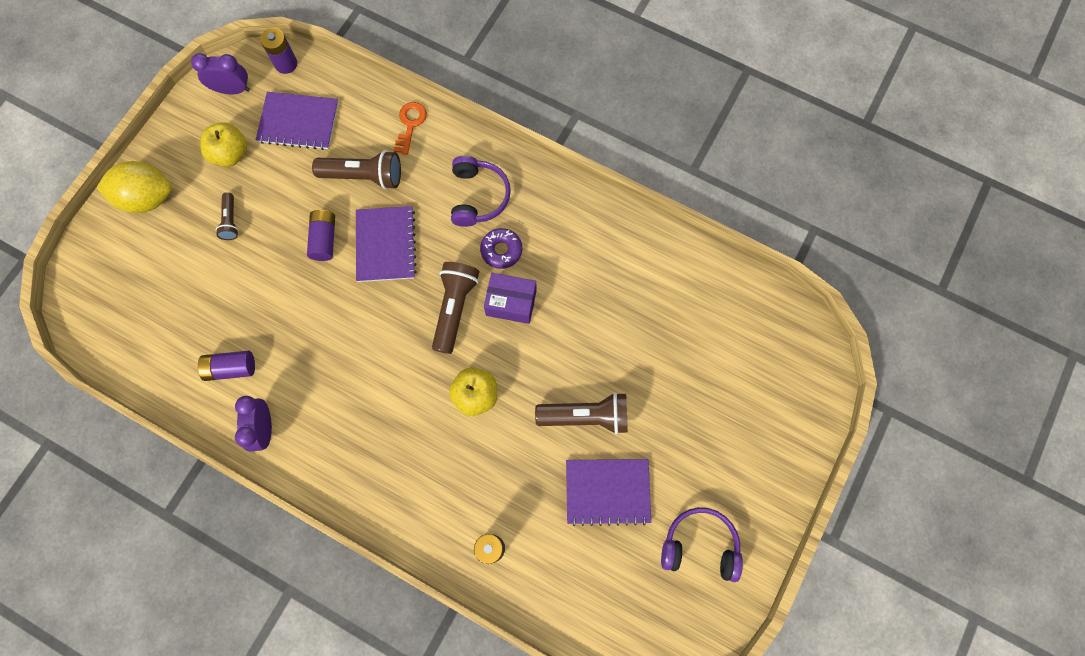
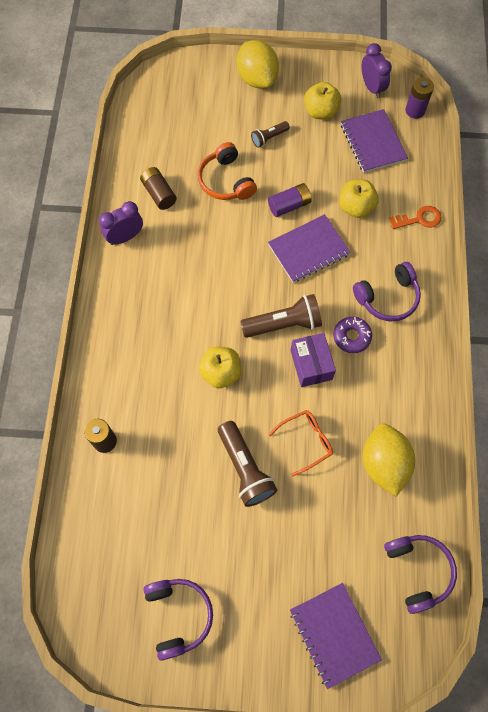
camera: 65 degrees right, 5 degrees down
(231, 368) = (159, 193): purple battery -> brown battery
(257, 290) = (226, 181): none -> orange headphones
(363, 176) = (356, 207): brown flashlight -> yellow apple
(586, 345) = (306, 441): none -> orange glasses
(607, 491) = (190, 514): purple notebook -> purple notebook (334, 634)
(640, 285) = (384, 463): none -> yellow lemon
(749, 305) = (418, 571): none -> purple headphones

